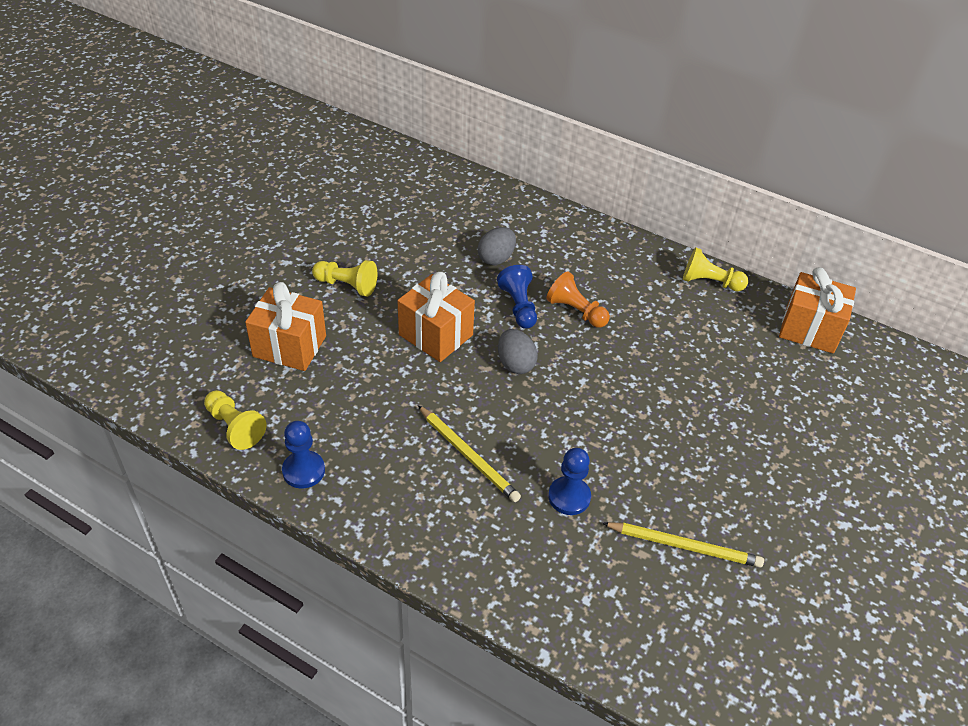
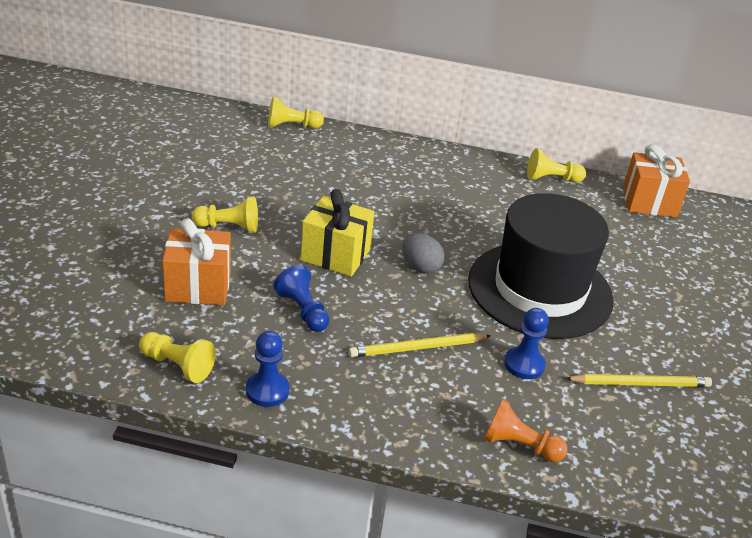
camera: 20 degrees left, 10 degrees down
(435, 335) = (335, 255): orange gift -> yellow gift
(460, 178) = (292, 126): none -> yellow pawn
(468, 455) = (417, 348): yellow pencil -> yellow pencil turned 135 degrees clockwise
(496, 258) = (358, 185): grey egg -> none
(518, 306) = (399, 221): blue pawn -> blue pawn (303, 311)
(576, 311) = (451, 217): orange pawn -> orange pawn (519, 445)
(629, 414) = (540, 290): none -> black hat

